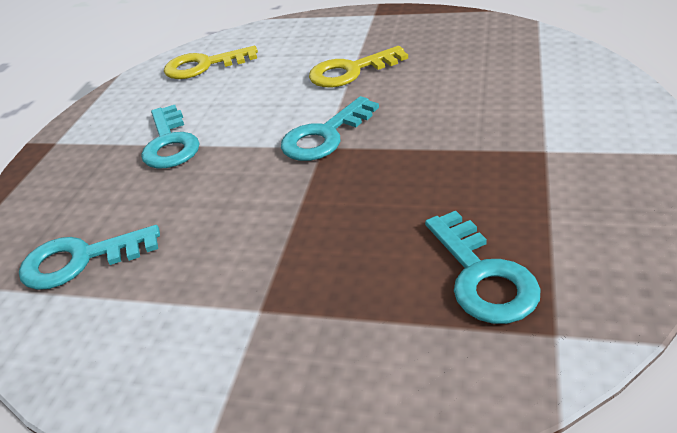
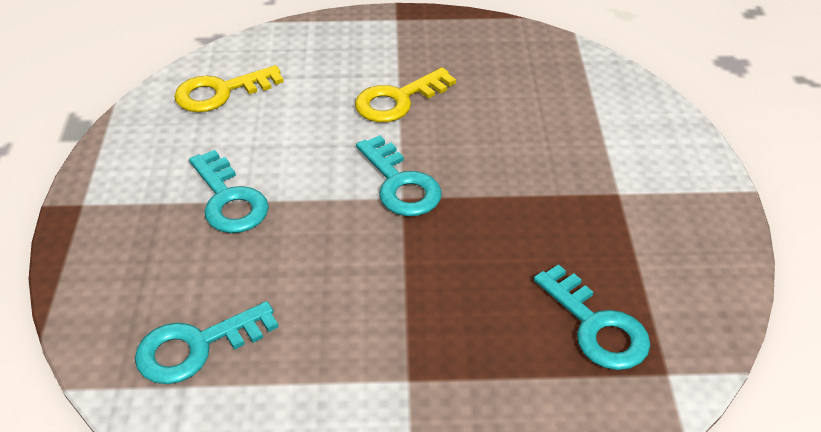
camera: 20 degrees left, 5 degrees up
(325, 136) = (400, 184): turquoise key -> turquoise key turned 60 degrees counterclockwise

